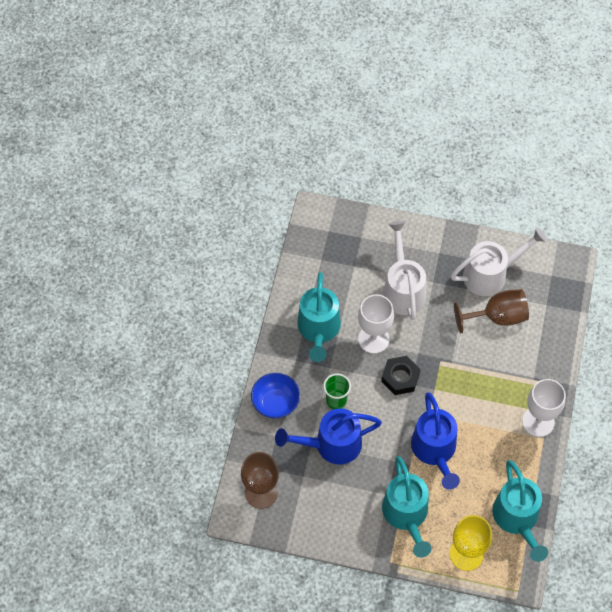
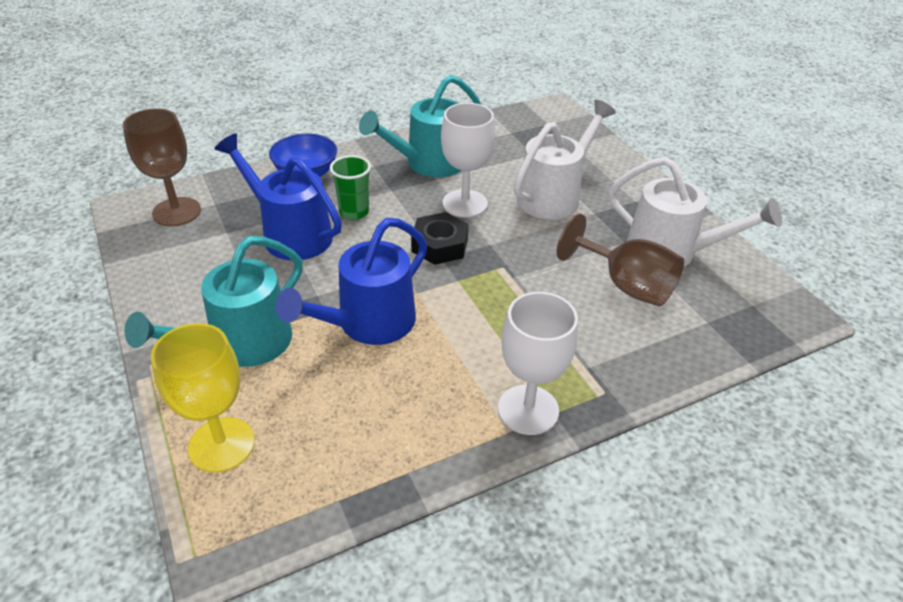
camera: 50 degrees right, 20 degrees down
(517, 519) = (336, 477): turquoise watering can -> none

